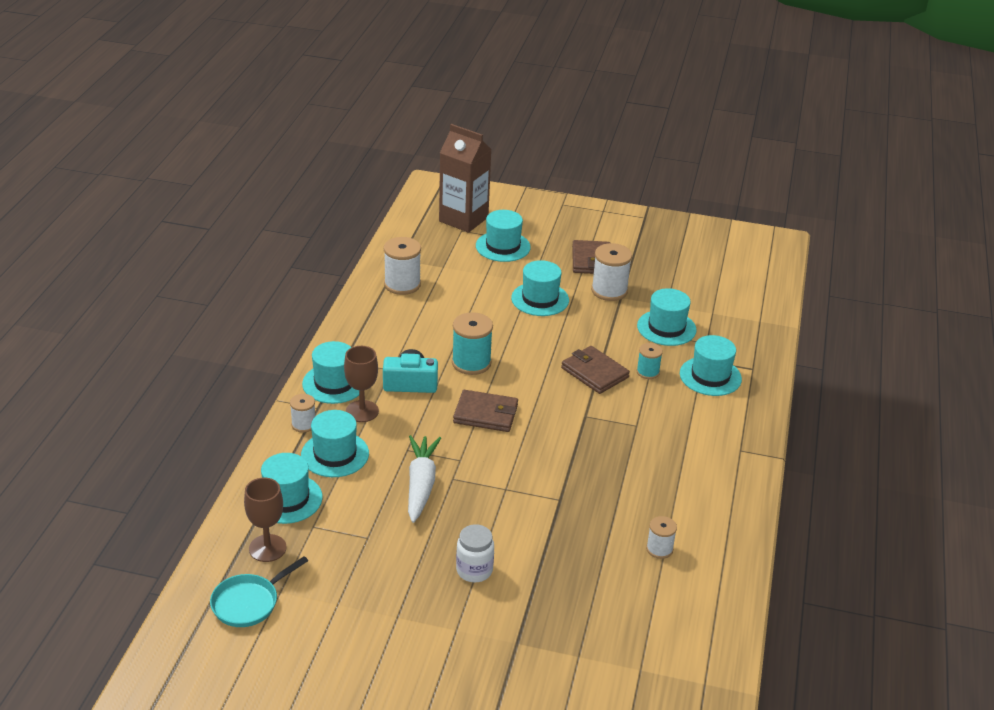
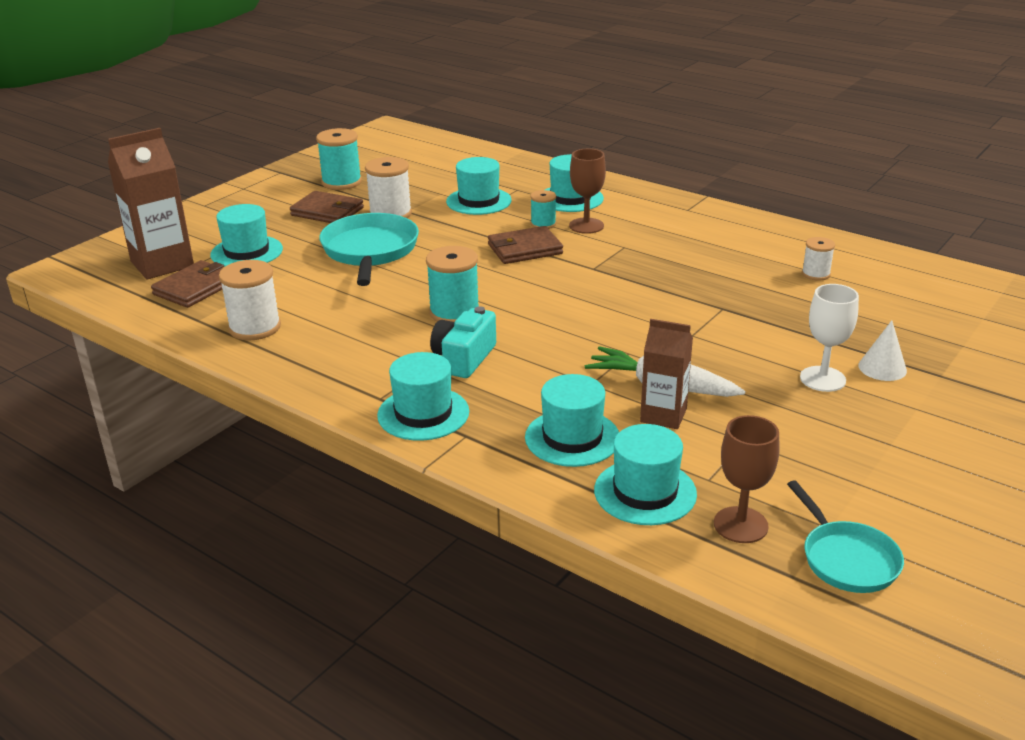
camera: 65 degrees left, 5 degrees down
(303, 424) = (495, 453): white spool -> none
(362, 411) = (496, 402): brown goblet -> brown goblet (586, 226)
(382, 492) = (663, 415): none -> brown carton
(474, 570) = (822, 379): white jar -> white goblet
(485, 414) = (555, 322): brown wallet -> brown wallet (195, 288)
(510, 605) = (882, 368): none -> white cone
(540, 299) = (370, 251): turquoise hat -> turquoise pan
(648, 251) = (341, 182): none -> turquoise spool

